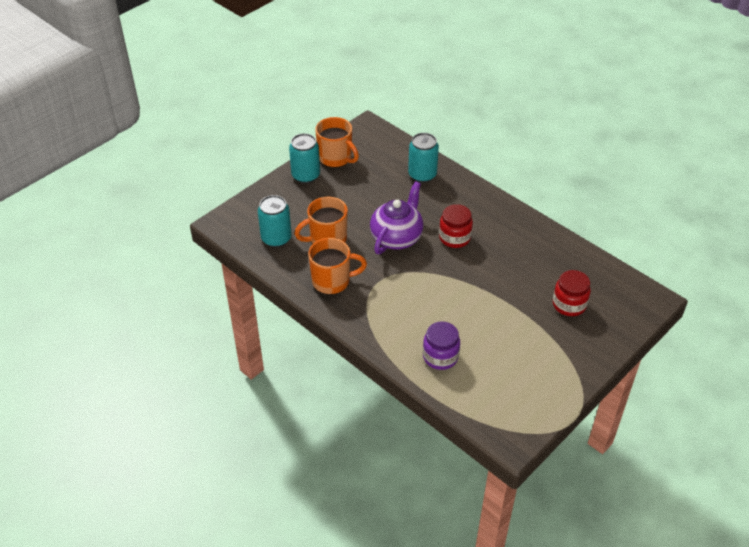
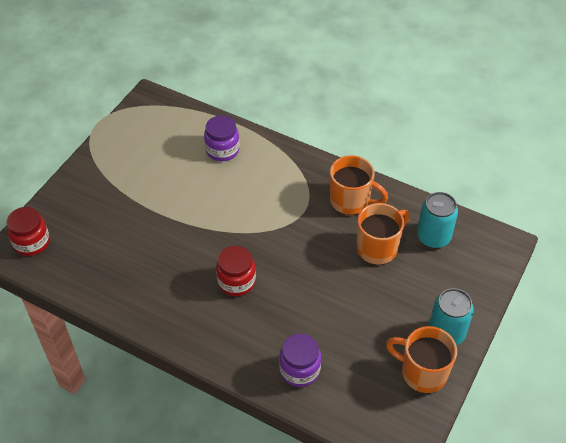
camera: 165 degrees right, 5 degrees up
(332, 281) = (351, 201): orange mug -> orange mug turned 135 degrees counterclockwise
(397, 238) = (302, 267): purple teapot -> none
(422, 175) = (299, 370): turquoise can -> purple jar
(569, 304) = (102, 226): red jar -> red jar (31, 242)

